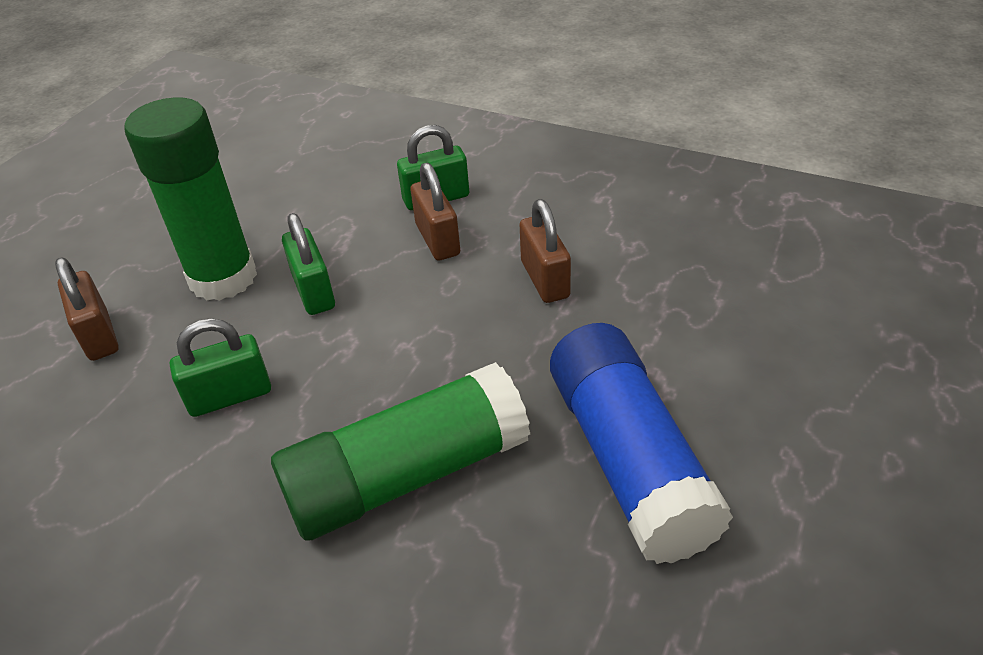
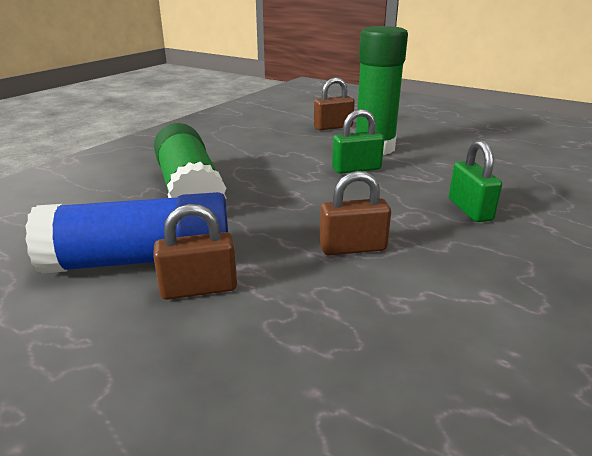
camera: 95 degrees right, 15 degrees down
(230, 396) = (275, 152): green padlock -> none
(437, 240) = (411, 208): brown padlock -> brown padlock (199, 288)

